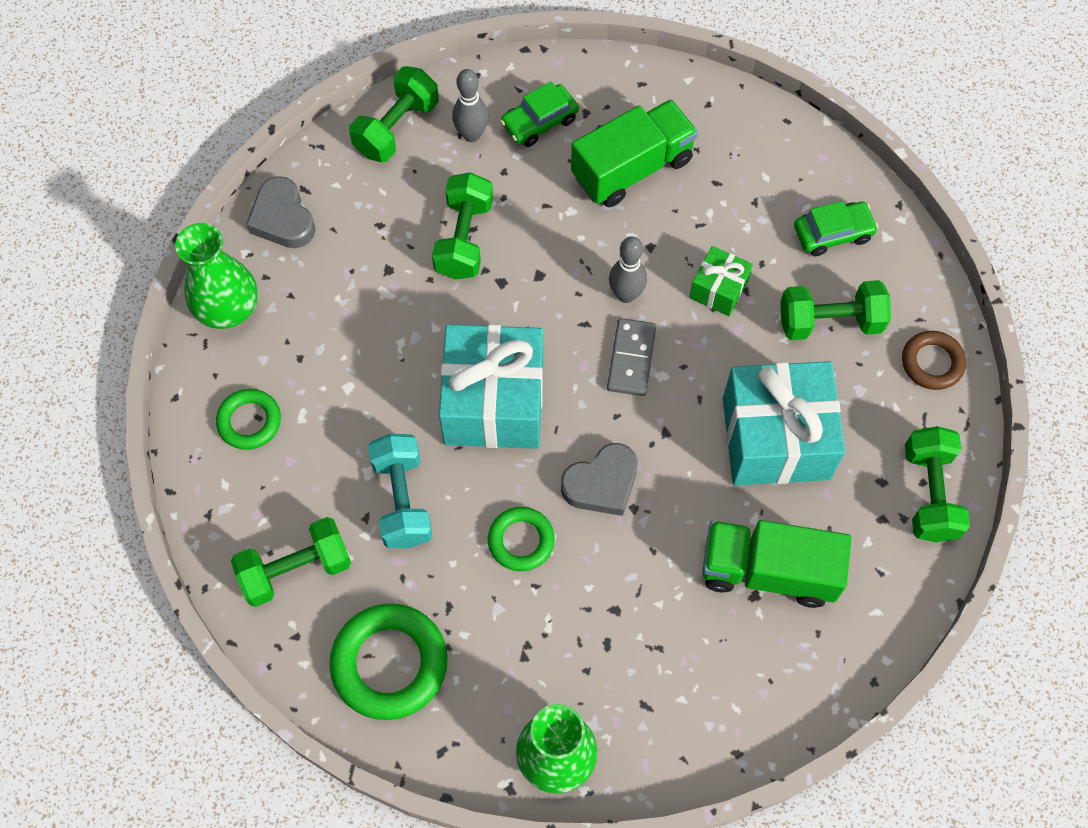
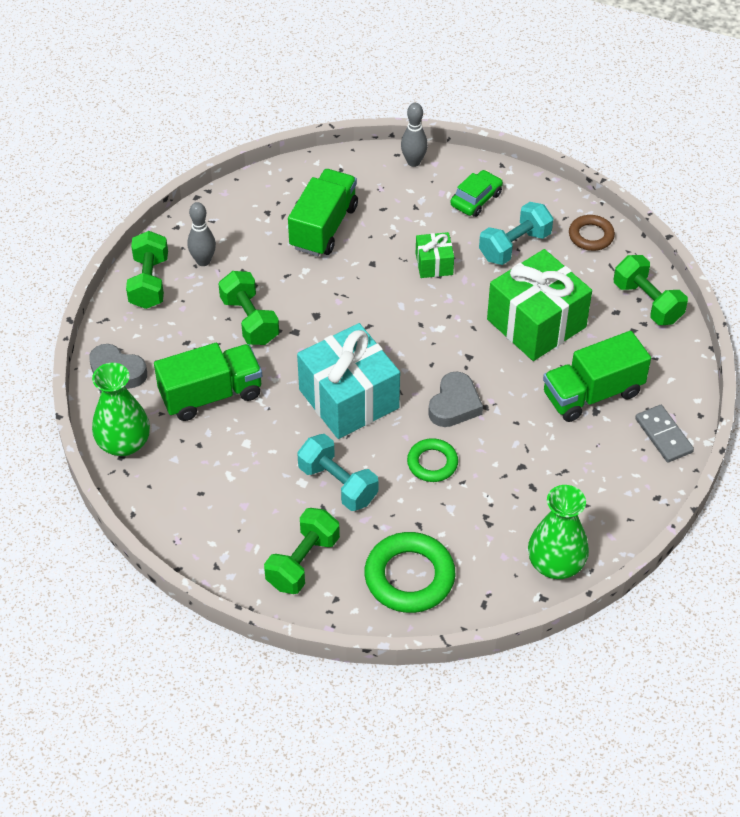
camera: 35 degrees left, 15 degrees down
(249, 421) = (197, 498): green ring -> none
(356, 306) = (211, 395): none -> green truck
(539, 122) = (242, 232): green car -> none
(626, 294) = (380, 297): grey bowling pin -> grey bowling pin (413, 162)
(631, 359) = (413, 329): grey domino -> grey domino (663, 435)
(775, 438) = (536, 323): turquoise gift -> green gift
(830, 321) = (514, 246): green dumbbell -> turquoise dumbbell

